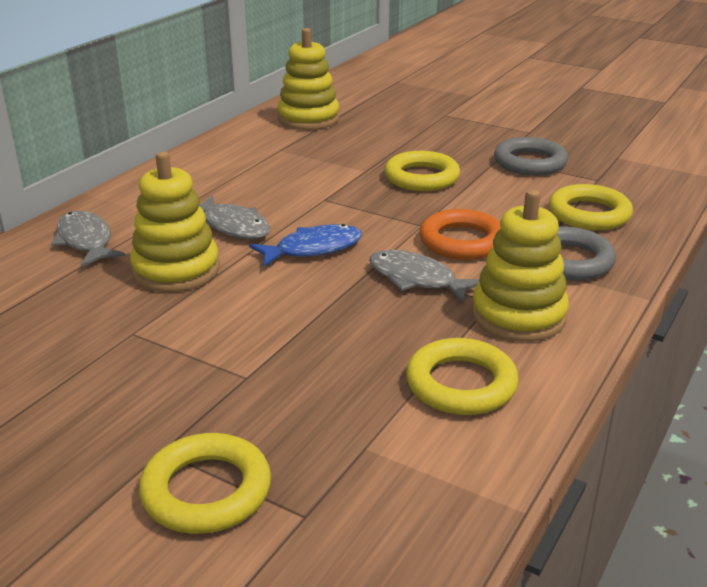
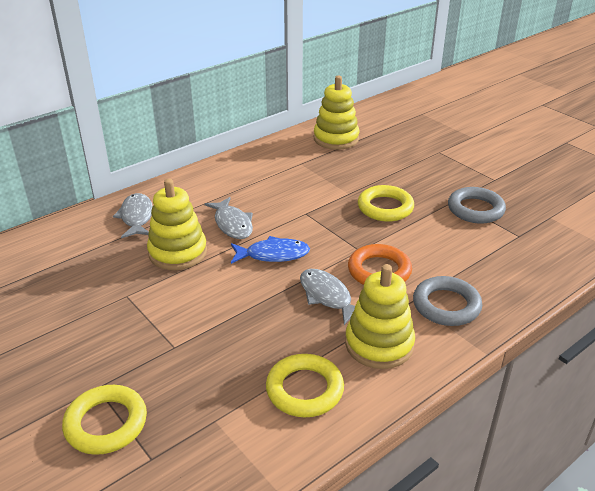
camera: 20 degrees right, 5 degrees up
(589, 214) = (490, 267): yellow ring -> none

